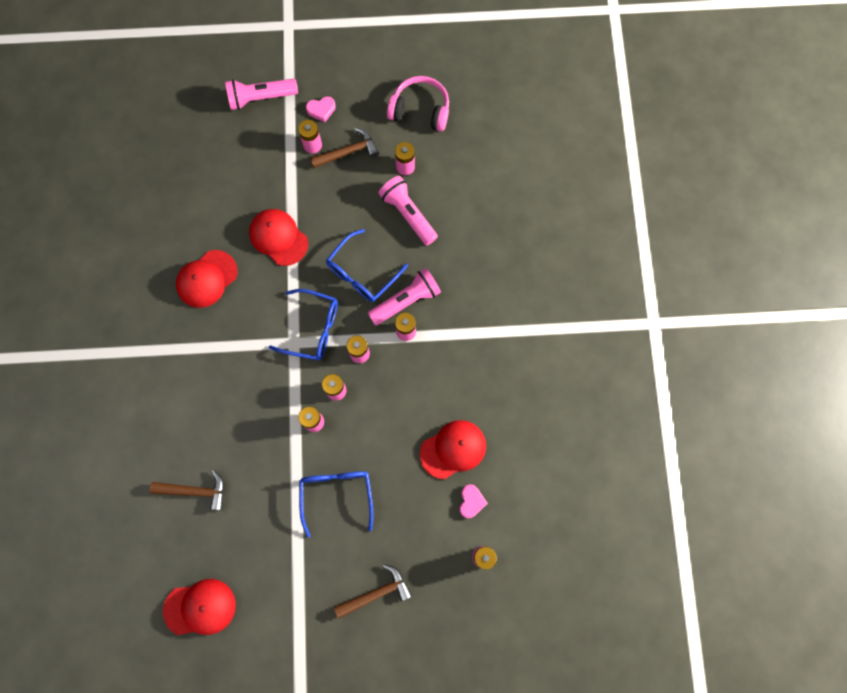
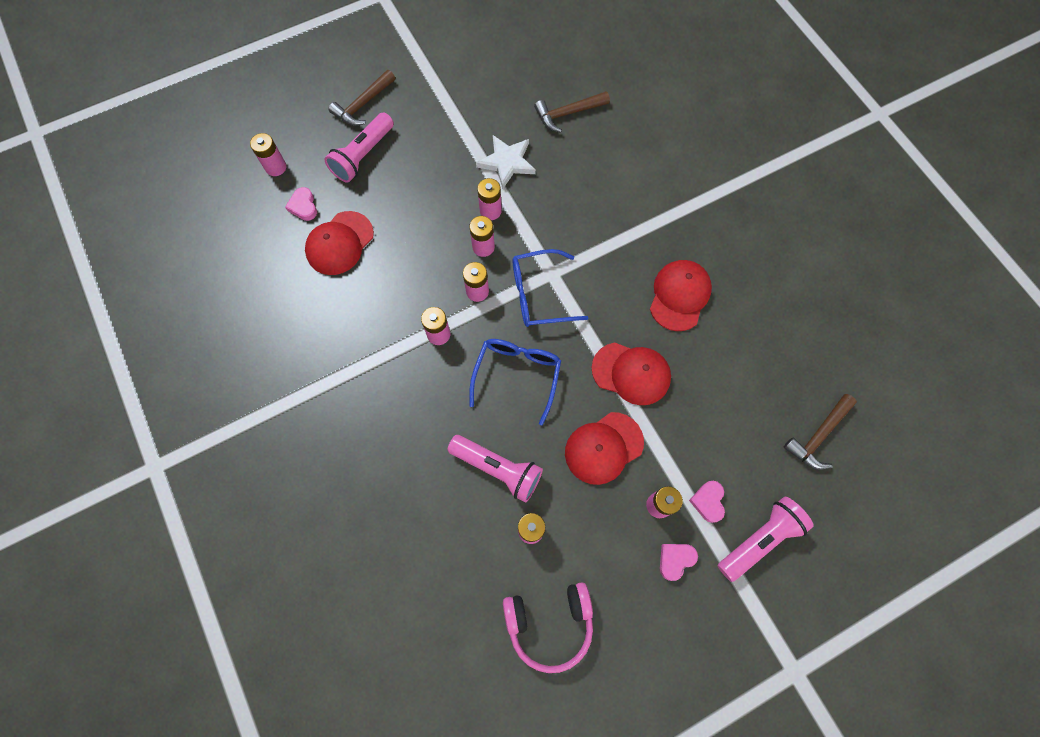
camera: 155 degrees right, 5 degrees down
(200, 607) = (511, 39): red cap -> red cap (603, 448)
(276, 464) = (507, 162): none -> white star
(279, 133) = (708, 501): none -> pink heart
(336, 495) = (436, 161): blue glasses -> none
(348, 152) = (610, 516): brown hammer -> brown hammer (818, 436)
(406, 301) = (453, 366): pink flashlight -> pink flashlight (363, 156)

